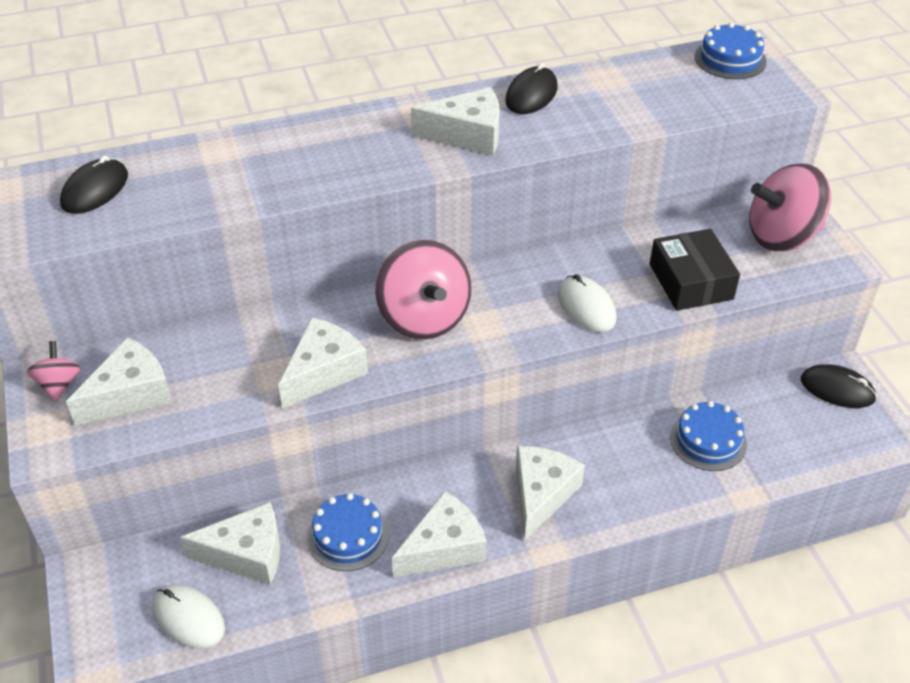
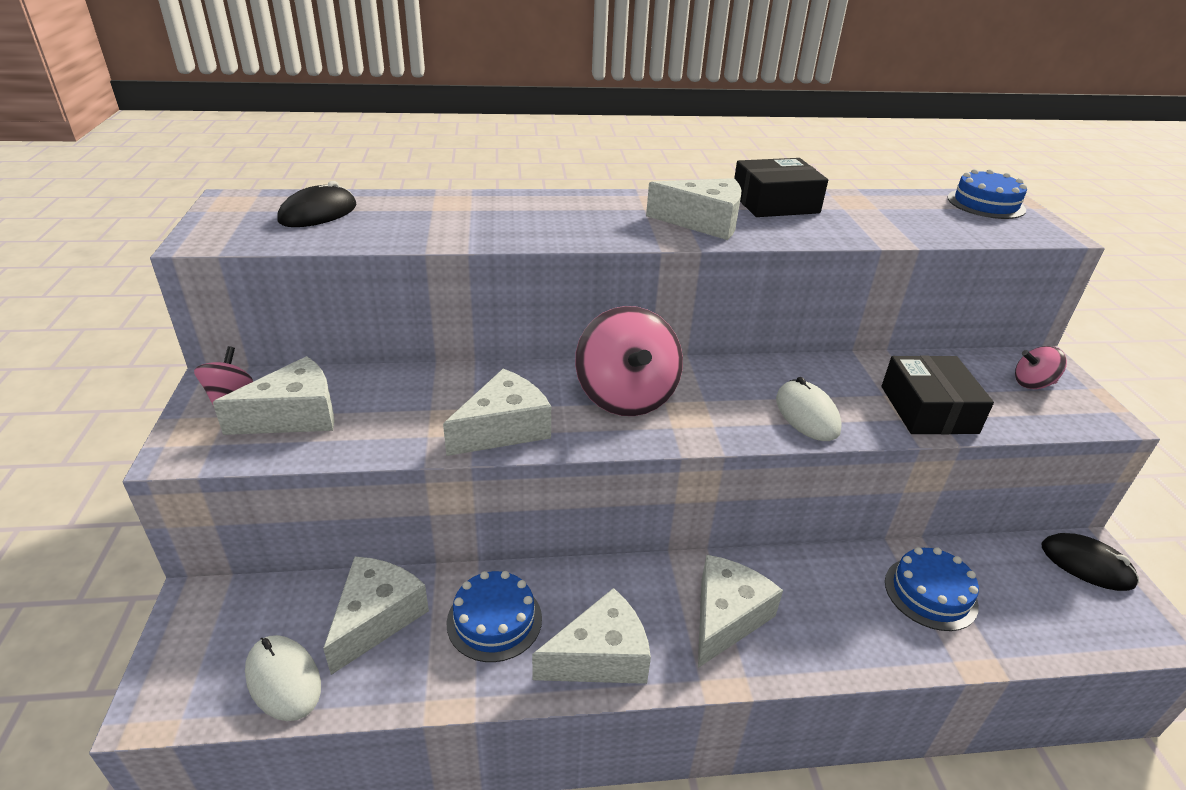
camera: 10 degrees right, 10 degrees down
(247, 554) = (376, 618): white cheese -> white cheese turned 75 degrees counterclockwise
(531, 94) = (775, 203): black mouse -> black box
(782, 236) = (1032, 384): pink spinning top -> pink spinning top, size x0.49

